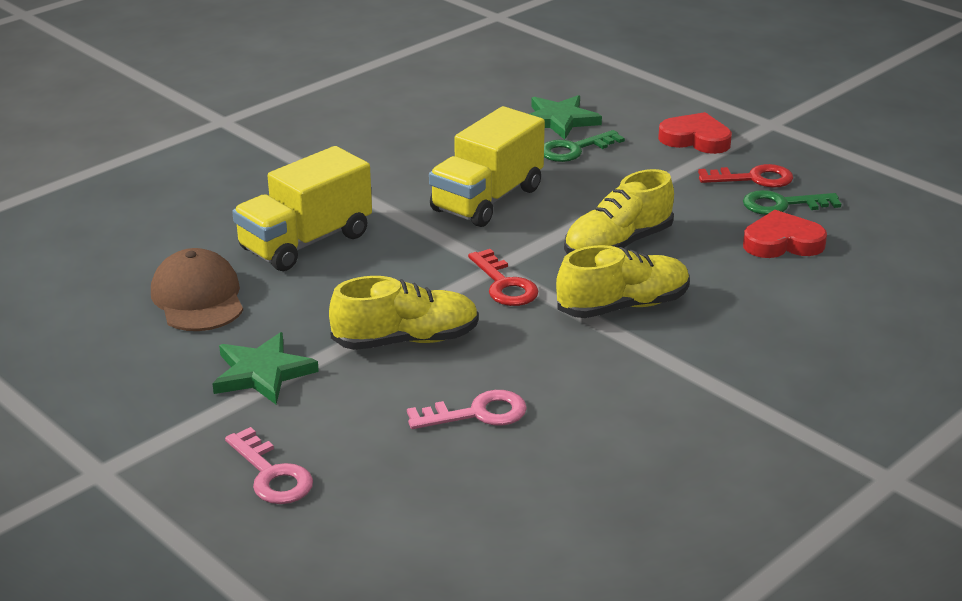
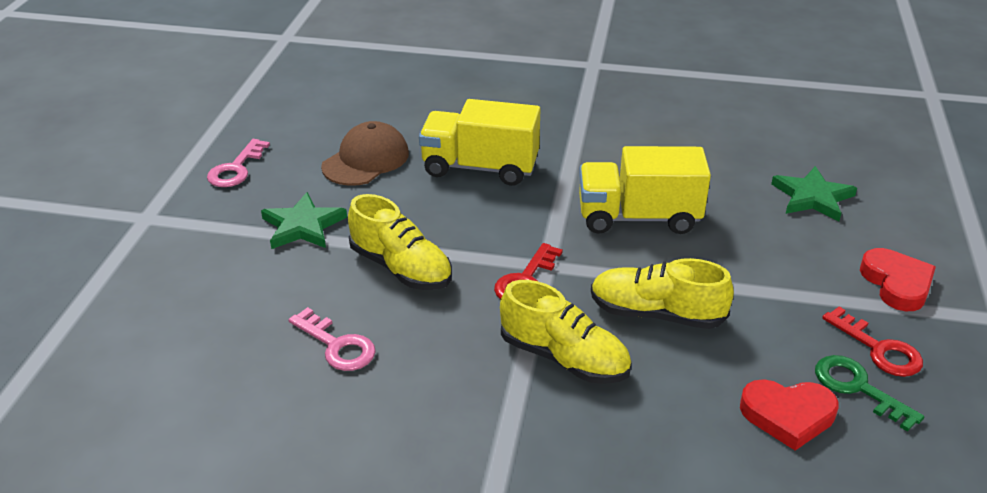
camera: 55 degrees right, 5 degrees up
(272, 474) = (190, 285): pink key -> pink key (236, 169)
(574, 149) = (777, 225): green key -> none
(782, 242) = (788, 415): red heart -> red heart turned 135 degrees clockwise

